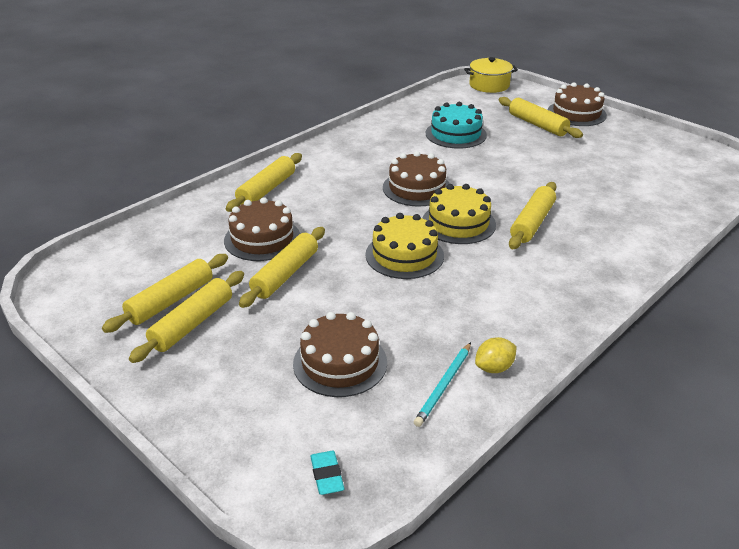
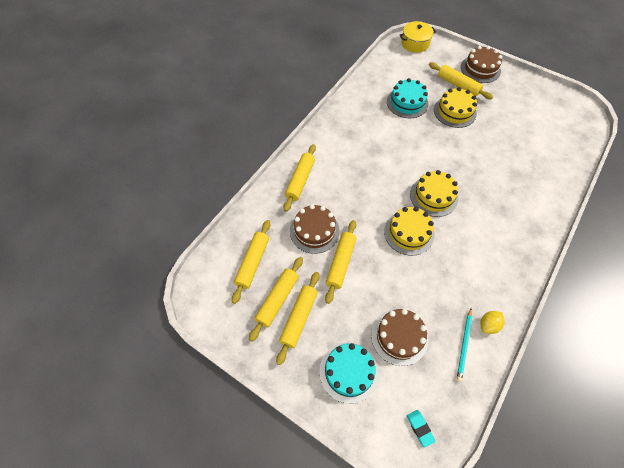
camera: 10 degrees left, 25 degrees up
(240, 392) = (348, 372): none -> turquoise cake
(417, 188) = (397, 164): brown cake -> none
(523, 148) = (454, 111): none -> yellow cake
(532, 223) = (479, 189): yellow rolling pin -> yellow rolling pin (253, 263)

